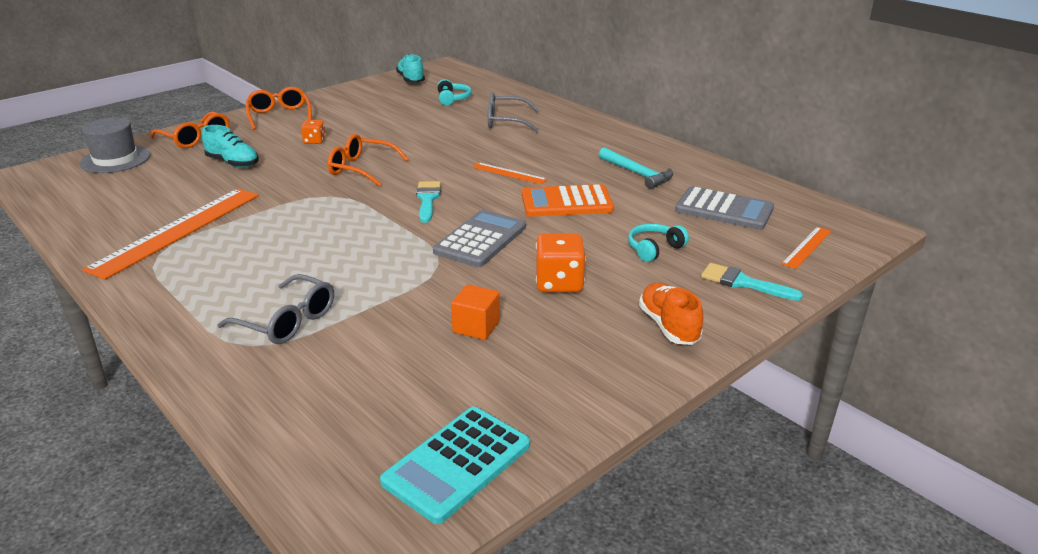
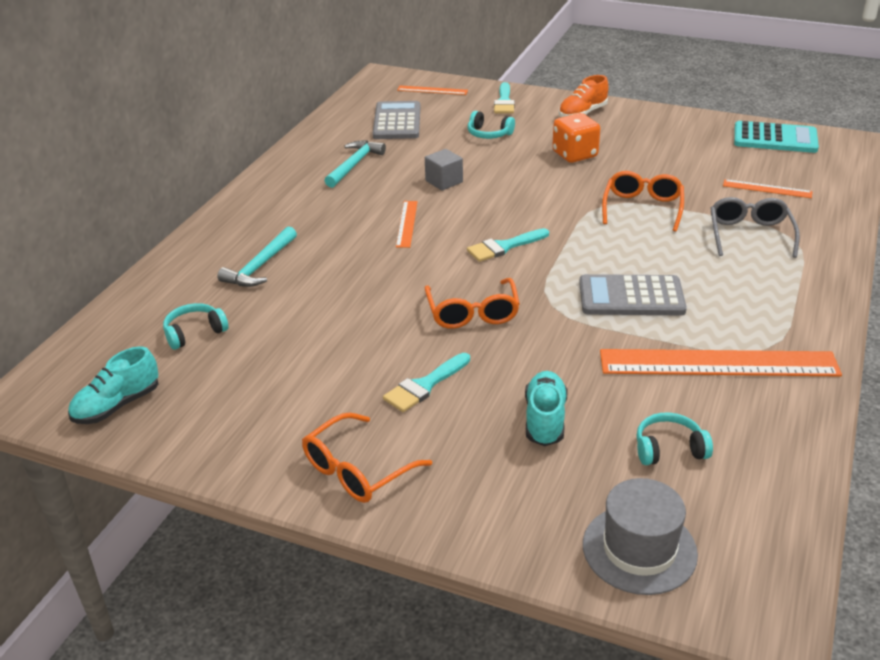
camera: 115 degrees left, 5 degrees up
(150, 188) = (669, 449): none -> turquoise headphones
(195, 138) = (504, 510): orange glasses -> orange glasses (642, 208)
(314, 141) = (424, 385): orange dice -> turquoise brush
(348, 380) = (767, 189): none -> orange ruler
(476, 326) = (661, 167): orange cube -> none
(480, 239) = (548, 199): grey calculator -> grey calculator (631, 297)
(506, 121) = (260, 266): grey glasses -> turquoise hammer
(566, 202) = (444, 181): orange calculator -> grey cube

